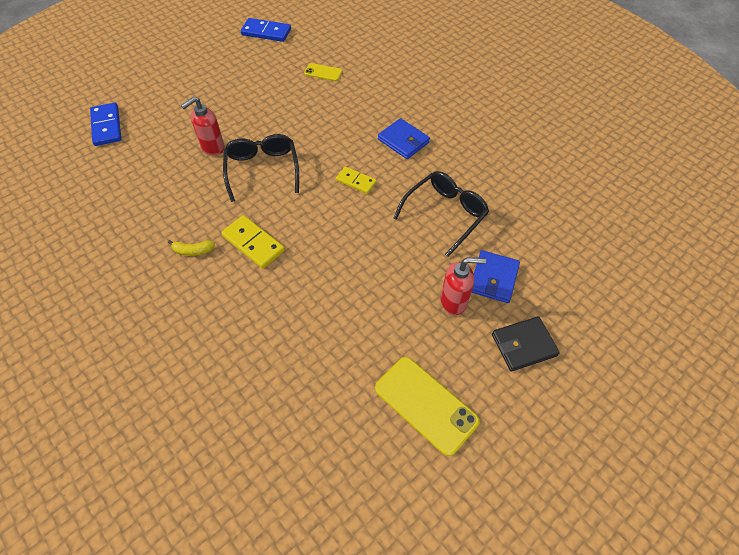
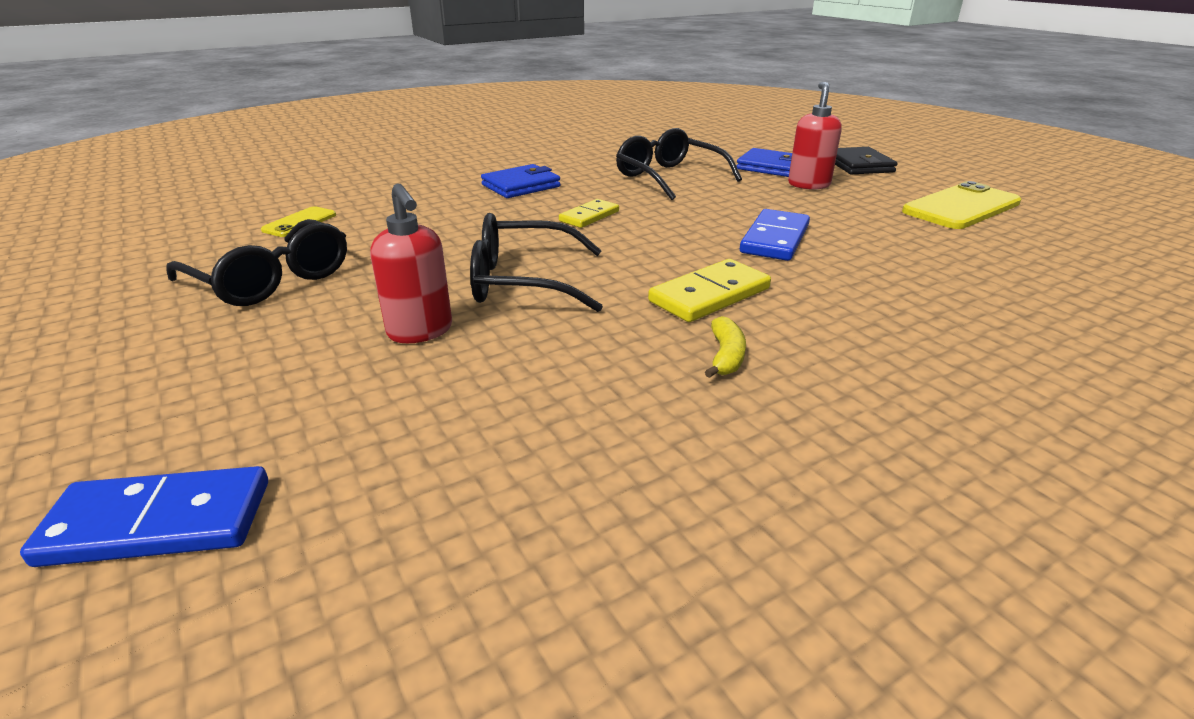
camera: 80 degrees left, 25 degrees down
(256, 89) = (272, 280): none -> black glasses
(266, 32) = (86, 264): blue domino -> blue domino (775, 239)

